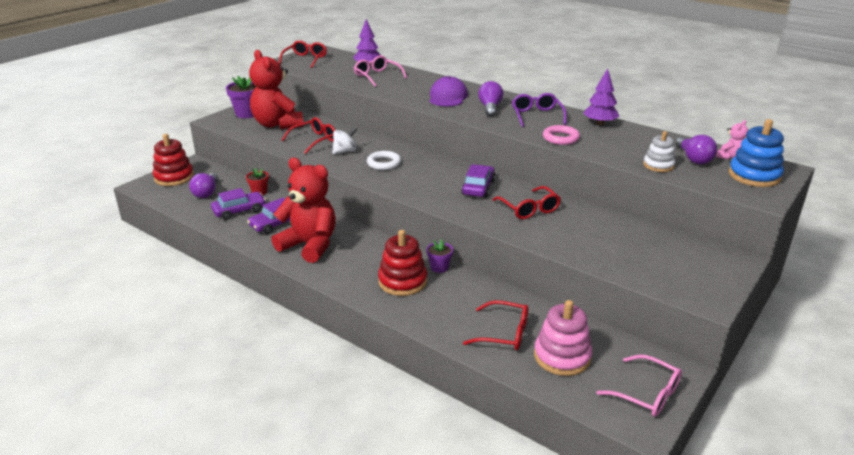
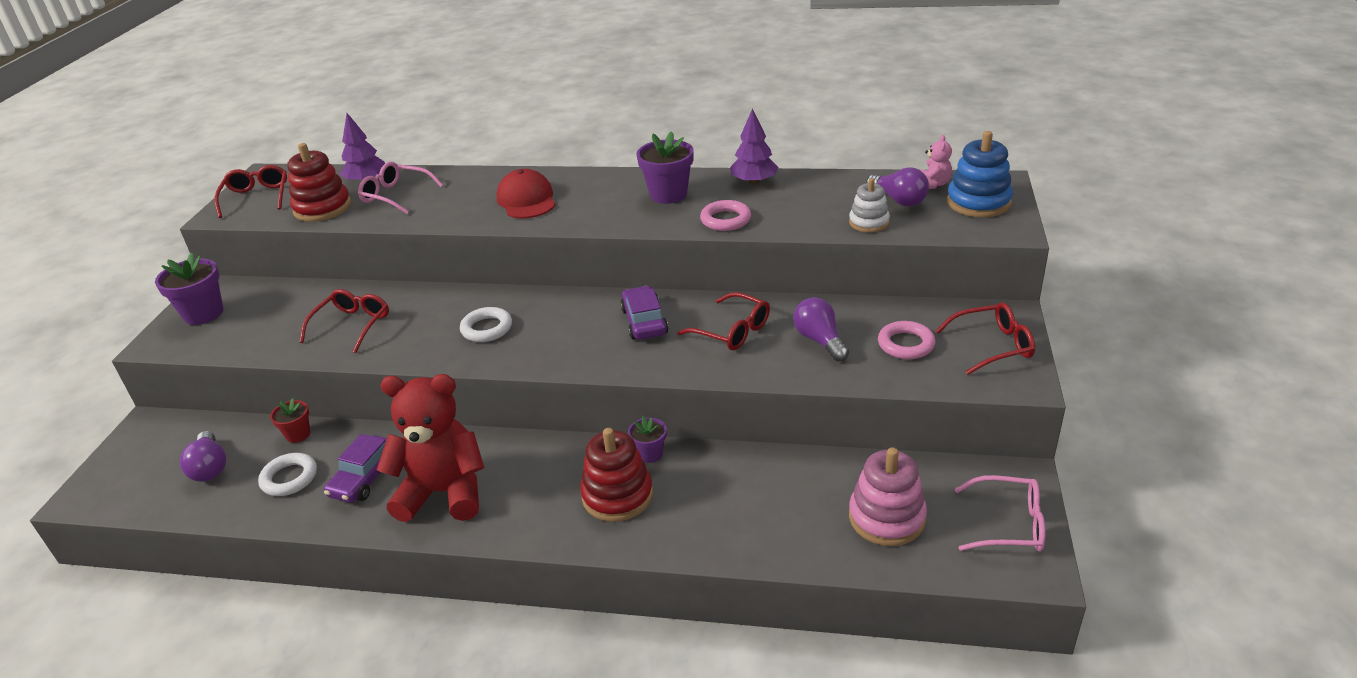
camera: 25 degrees left, 5 degrees up
(174, 177) = (130, 461): red stacking toy -> red stacking toy (322, 208)
(239, 211) = (289, 478): purple car -> white ring
(277, 124) = (270, 317): red teddy bear -> none
(345, 151) = (414, 328): white spinning top -> none
(447, 97) = (526, 200): purple cap -> red cap
(490, 108) = (599, 201): purple light bulb -> purple light bulb (820, 340)
(504, 333) = (799, 516): red glasses -> red glasses (992, 346)
(536, 116) = (668, 194): purple glasses -> purple flower pot
(641, 253) = (906, 344): none -> pink ring

